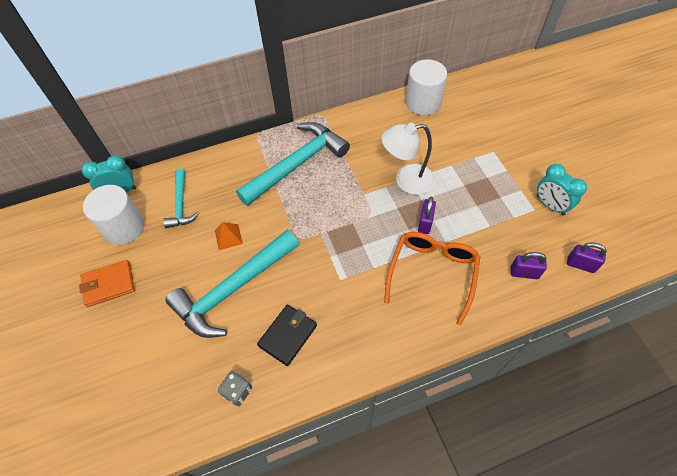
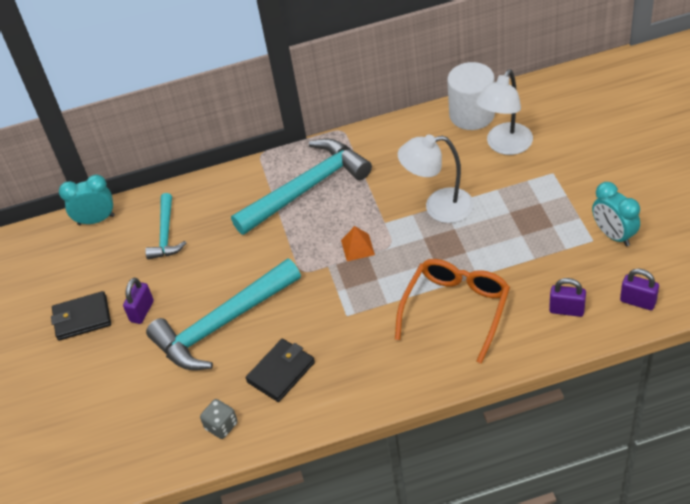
camera: 10 degrees right, 10 degrees down
(109, 284) = (82, 318): orange wallet -> black wallet
(124, 227) = (100, 258): white cylinder -> none
(228, 237) = (219, 269): orange pyramid -> orange pyramid (357, 247)
(425, 223) = (455, 255): purple padlock -> purple padlock (142, 311)
(452, 128) = (505, 146): none -> white lamp

